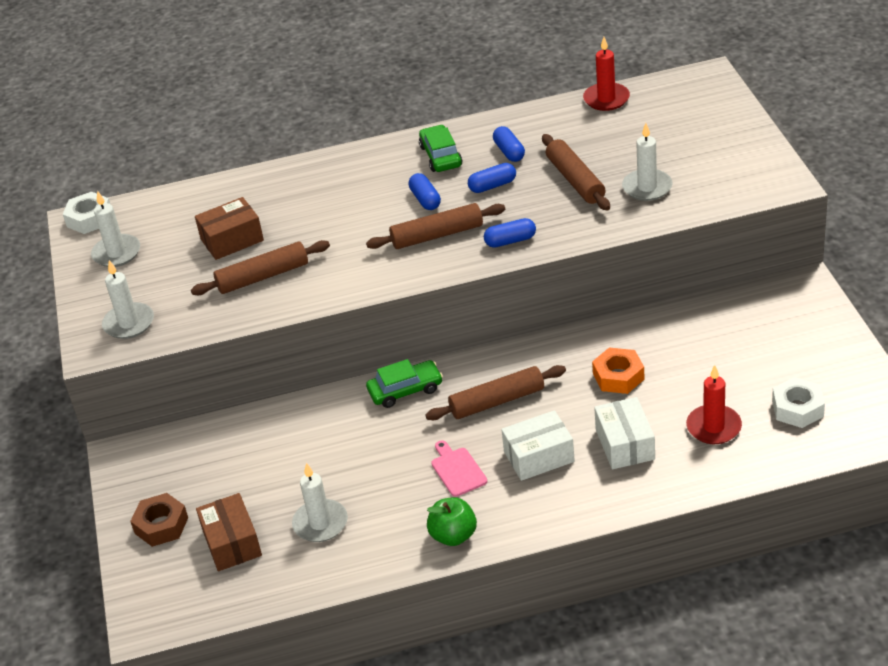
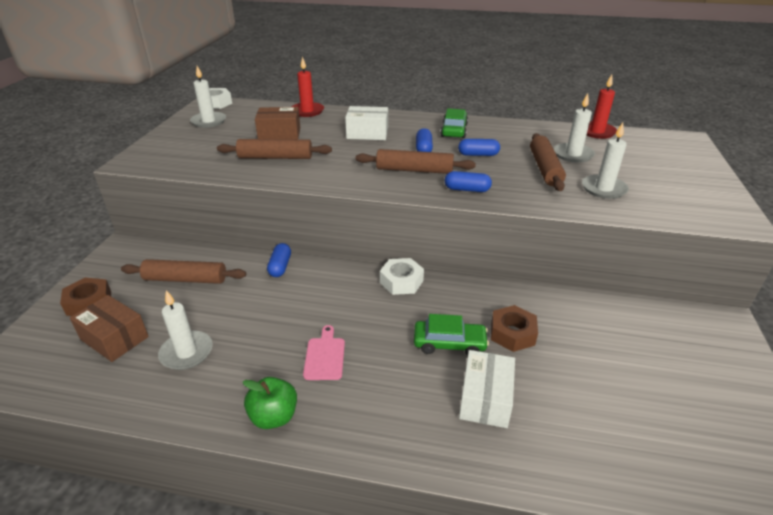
camera: 20 degrees right, 5 degrees down
(129, 323) = (168, 156): white candle -> white candle (573, 155)
(232, 543) = (114, 338): brown box -> brown box turned 60 degrees counterclockwise
(405, 390) = (336, 277): green car -> green car (449, 343)
(497, 401) = (398, 313): brown rolling pin -> brown rolling pin (185, 279)
(509, 152) = (504, 140): blue capsule -> blue capsule (280, 266)
(539, 456) = (400, 375): white box -> white box (367, 133)
(618, 376) = (512, 333): orange nut -> brown nut
(713, 427) = (584, 421): red candle -> red candle (307, 111)
(797, 408) = (686, 441): white nut -> white nut (401, 281)

